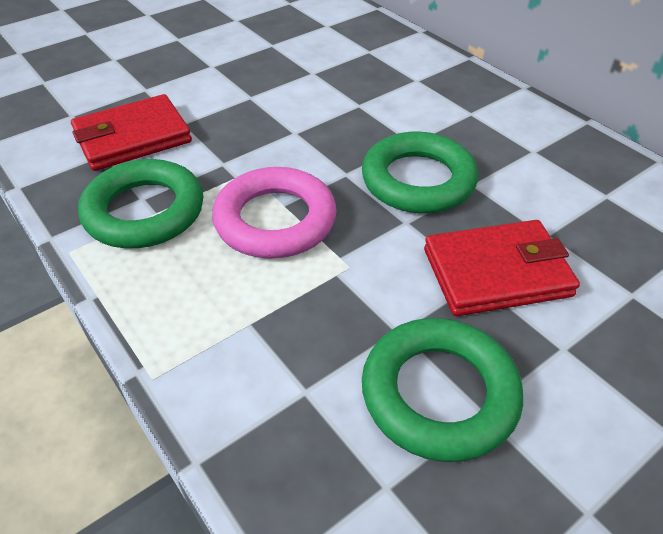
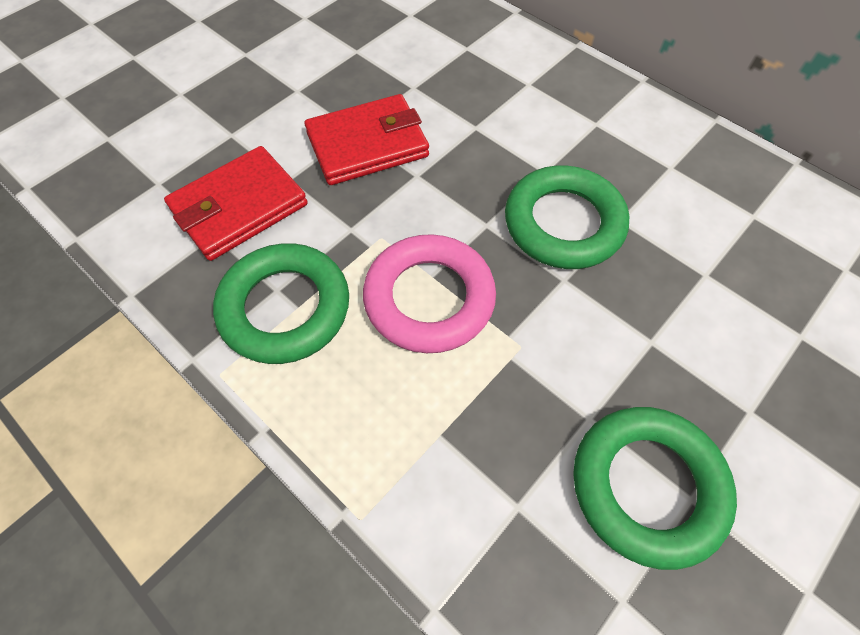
camera: 10 degrees left, 15 degrees up
(496, 273) = (668, 331): red wallet -> red wallet (367, 145)

